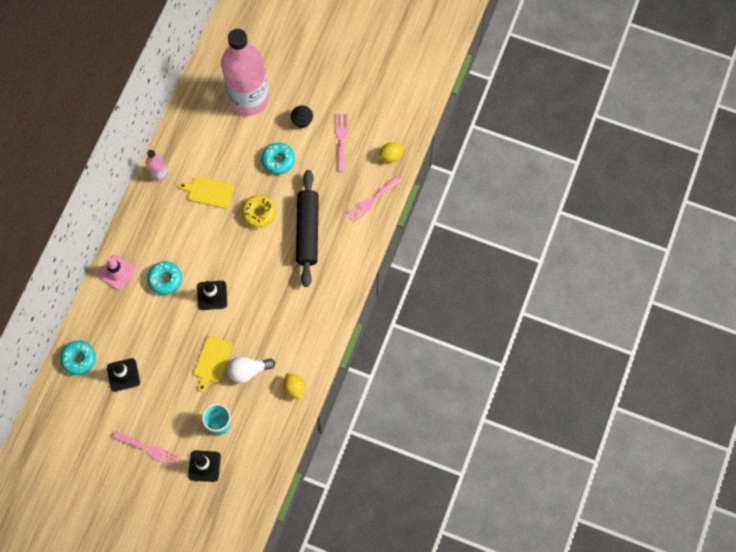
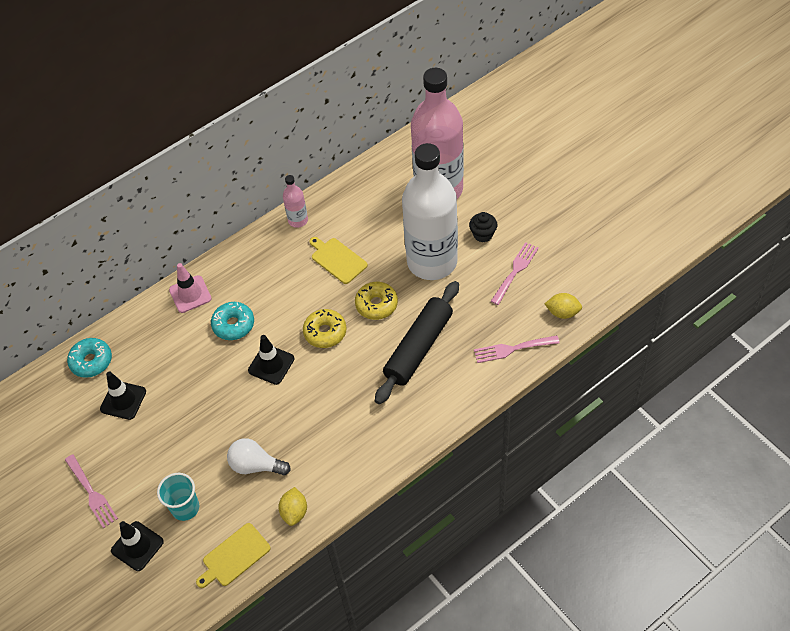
camera: 35 degrees right, 15 degrees down
(212, 361) = (224, 434): yellow cutting board -> yellow cutting board (234, 556)
(235, 252) = (325, 332): none -> yellow donut
(278, 160) = (432, 261): turquoise donut -> white bottle

